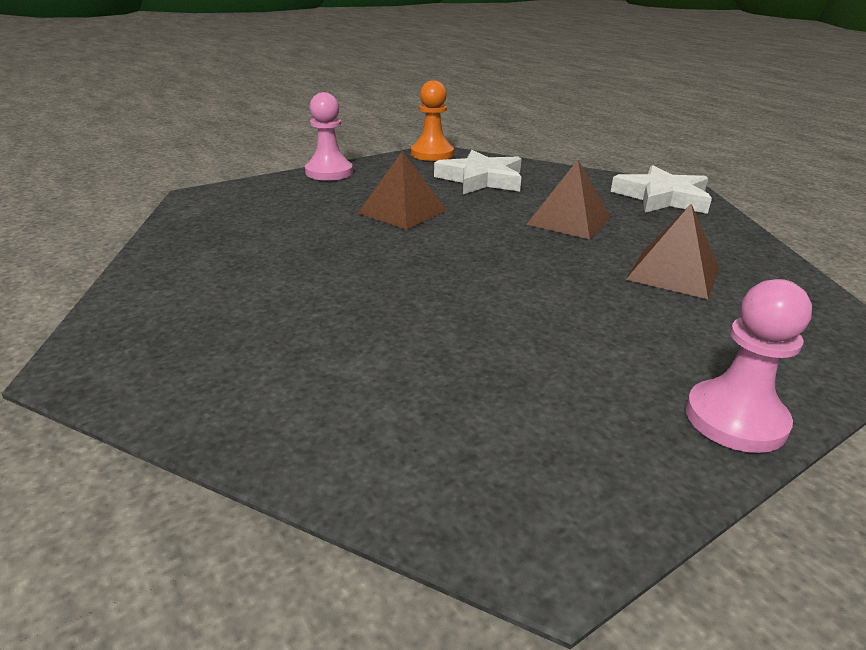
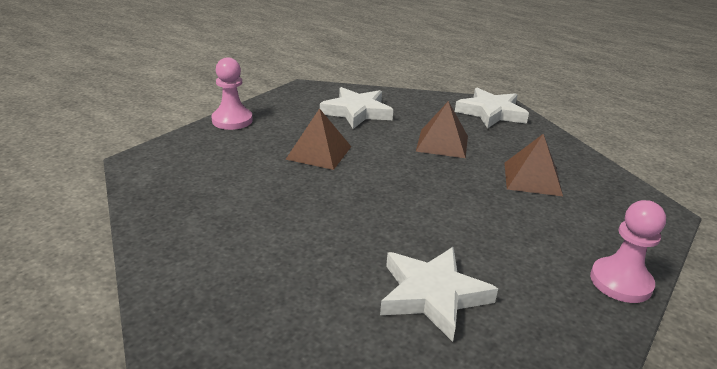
camera: 20 degrees left, 0 degrees up
(427, 379) = (432, 295): none -> white star
(432, 154) = (303, 90): orange pawn -> none

